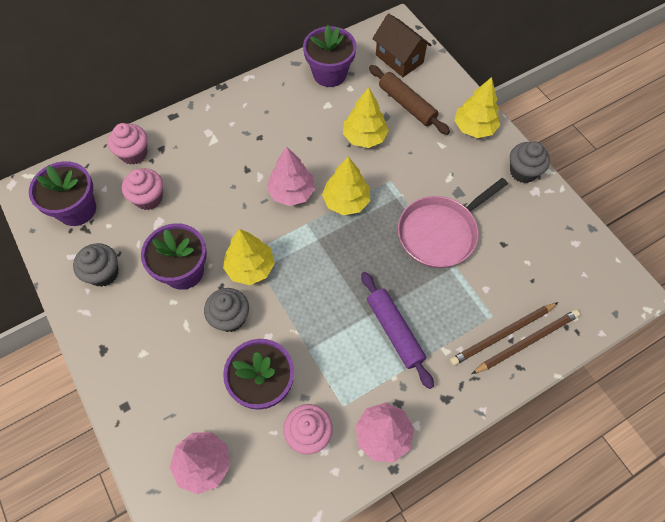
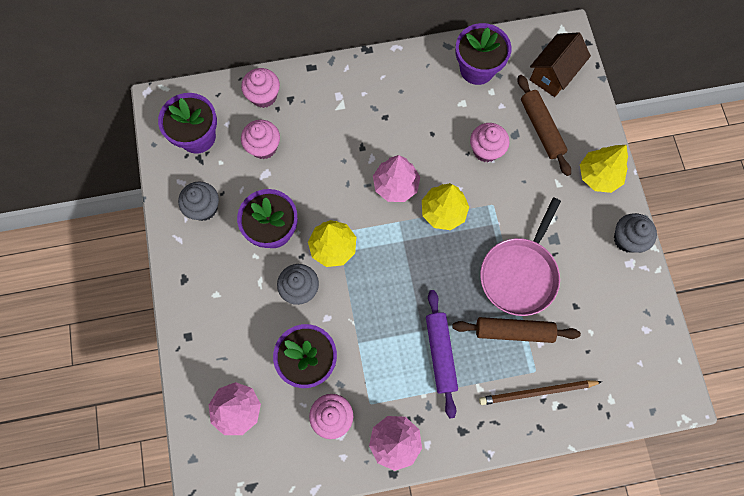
camera: 20 degrees right, 10 degrees up
(364, 137) = (486, 150): yellow tree -> pink cupcake
(399, 59) = (553, 74): brown house -> brown house turned 60 degrees clockwise
(440, 233) = (520, 274): pink pan -> pink pan turned 45 degrees counterclockwise
(456, 286) = (514, 331): none -> brown rolling pin
(527, 342) = (557, 407): brown pencil -> none

